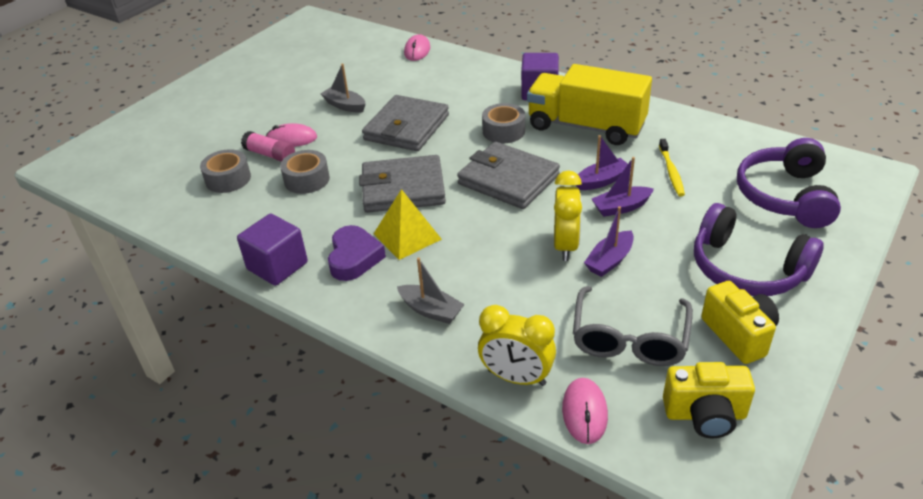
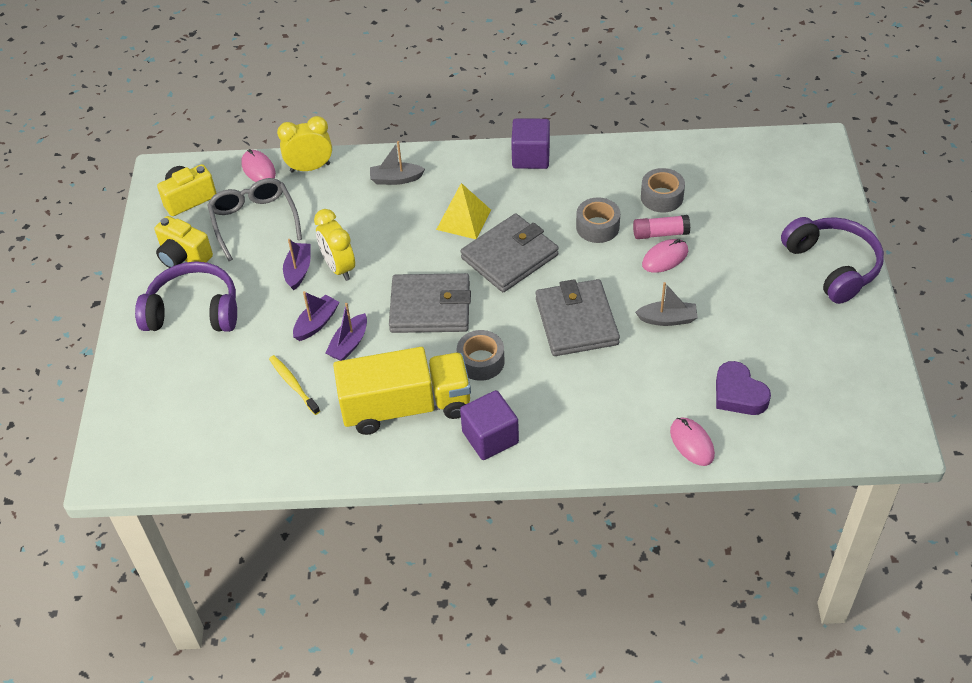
camera: 145 degrees right, 10 degrees up
(354, 258) = (484, 187): purple heart -> purple heart (738, 394)
(785, 196) = (182, 402): purple headphones -> purple headphones (832, 266)

